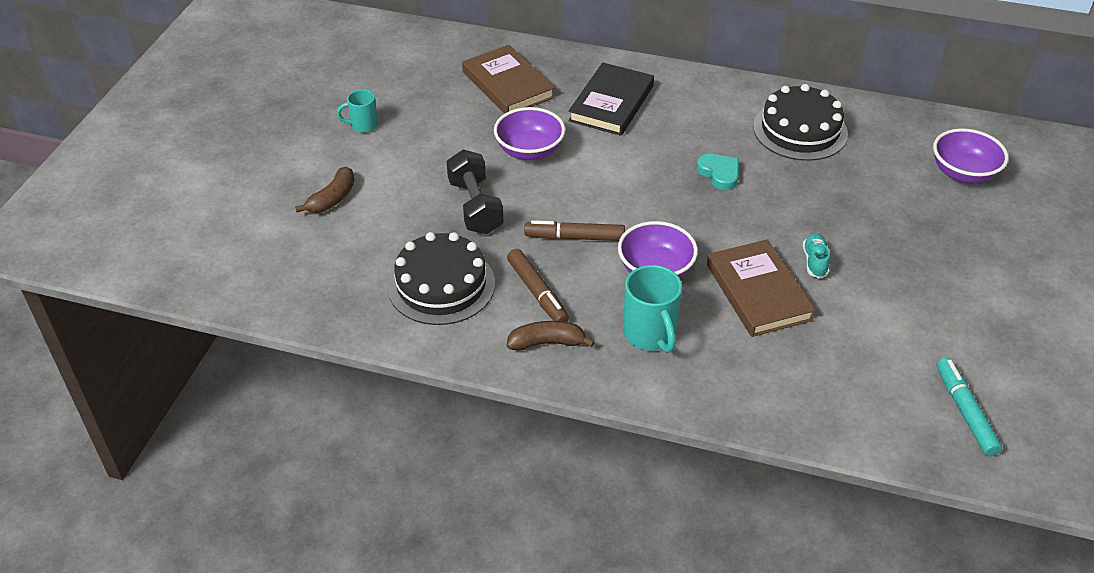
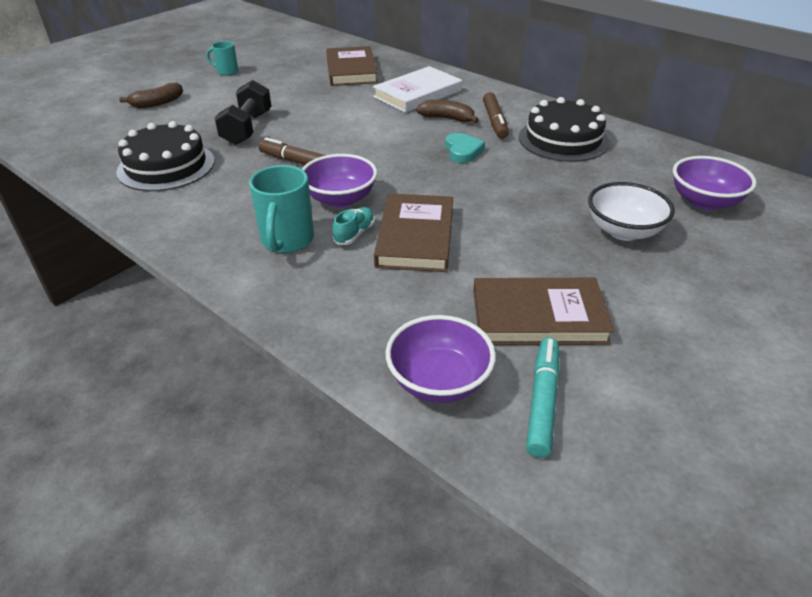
camera: 25 degrees right, 5 degrees down
(529, 151) = (324, 107): purple bowl -> purple bowl (439, 381)
(537, 292) = (230, 189): brown marker -> brown marker (494, 121)
(547, 343) = (197, 222): brown banana -> brown banana (447, 119)
(611, 103) = (418, 94): black book -> white book
(815, 262) = (491, 229): turquoise shoe -> turquoise shoe (354, 234)
(913, 339) = (538, 317): none -> brown book
(920, 228) = (623, 231): none -> white bowl

